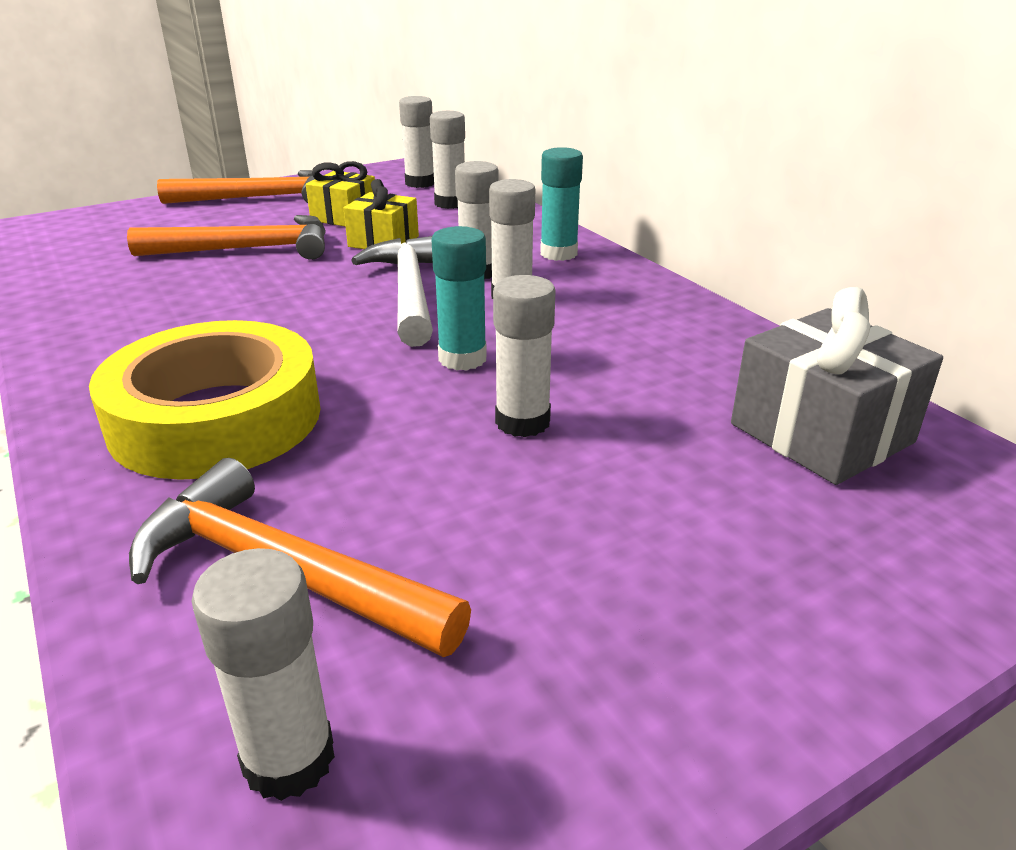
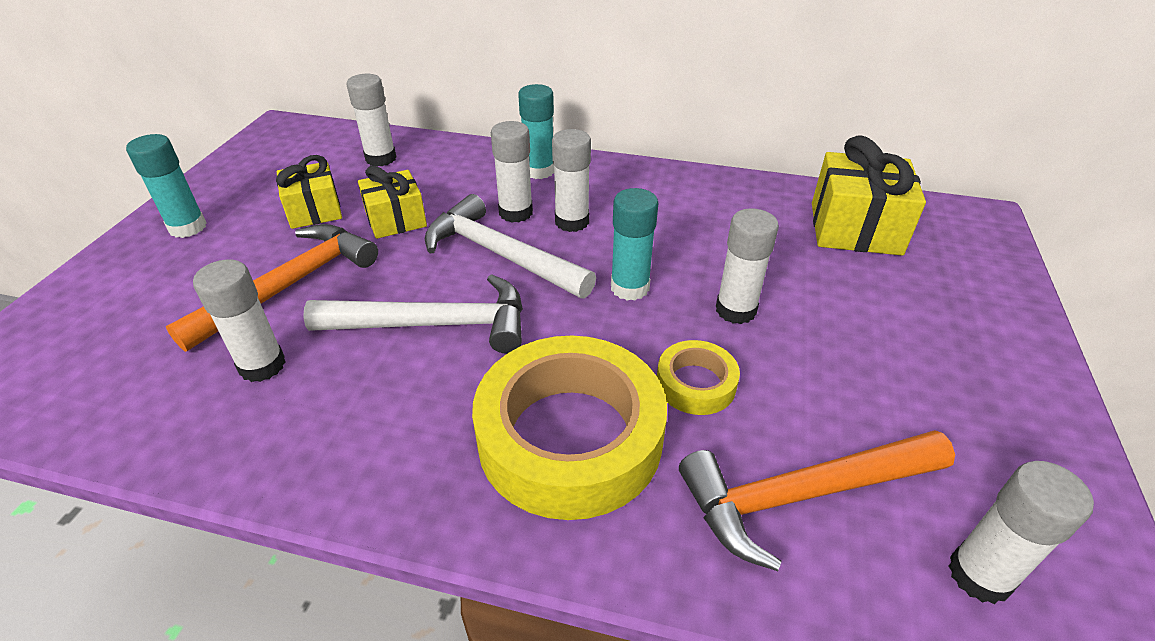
camera: 45 degrees left, 10 degrees up
(259, 198) = (187, 227): orange hammer -> turquoise glue stick
(279, 310) = (435, 325): none -> white hammer
(371, 446) = (695, 384): none -> yellow tape
(420, 183) = (316, 148): white glue stick -> white glue stick (262, 365)
(821, 433) = (855, 228): grey gift -> yellow gift

